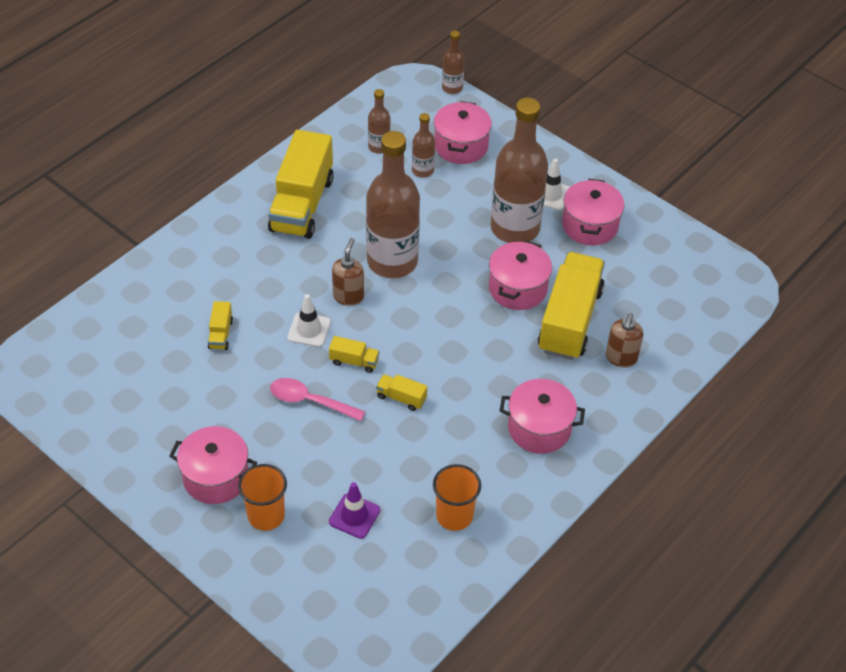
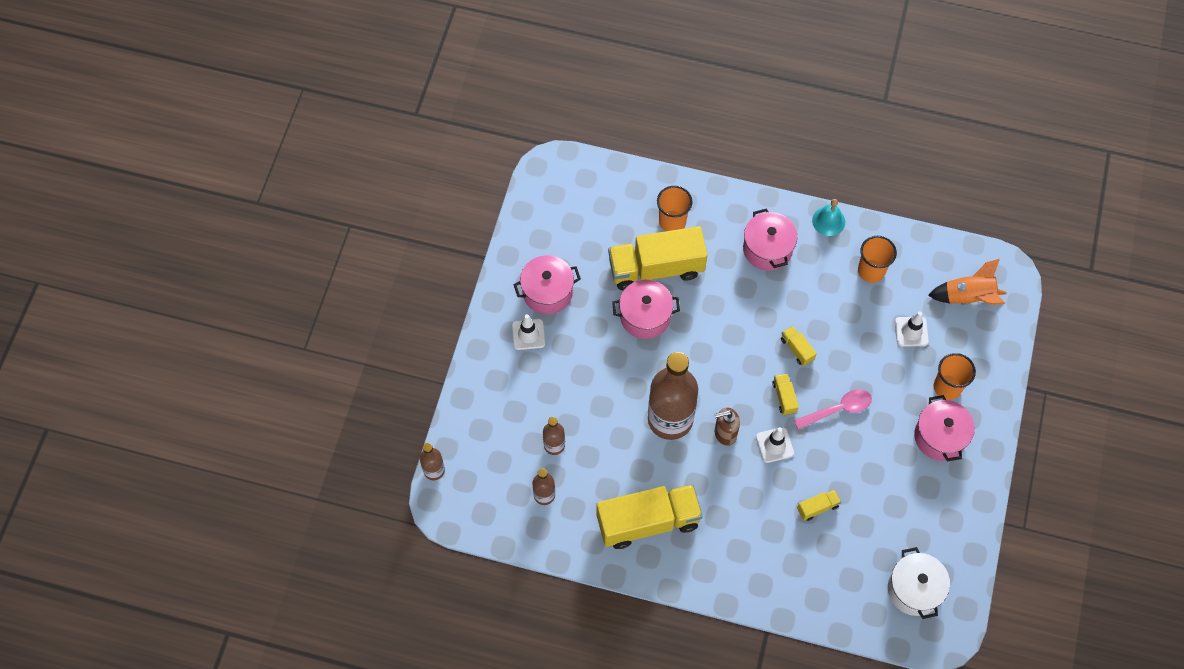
camera: 115 degrees left, 15 degrees up
(82, 371) = (914, 589): none -> white pot
(310, 401) = (838, 409): pink spoon -> pink spoon turned 105 degrees counterclockwise
(354, 516) = (911, 331): purple traffic cone -> white traffic cone
(360, 600) = (968, 297): none -> orange rocket
(401, 398) = (797, 349): yellow truck -> yellow truck turned 150 degrees clockwise
(461, 146) = (507, 428): pink pot -> none
(515, 228) = (581, 345): brown bottle -> none
(544, 506) = (828, 221): none -> turquoise bell
(621, 358) = (672, 221): brown soap dispenser -> orange cup

